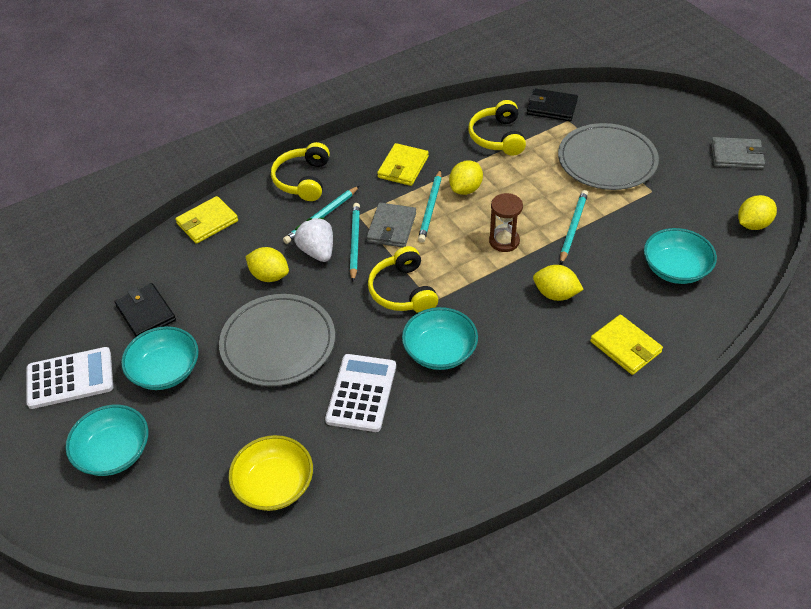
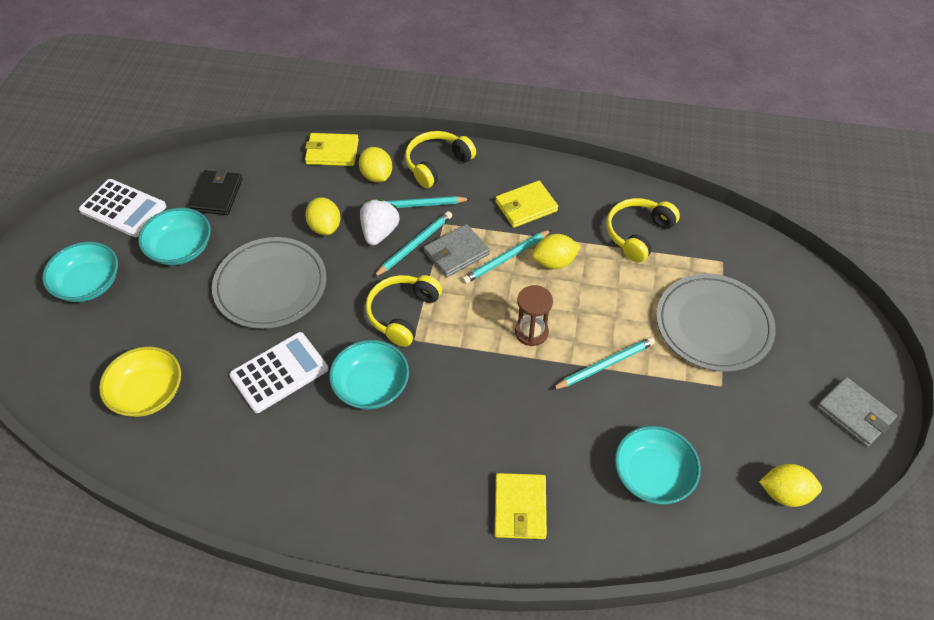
camera: 40 degrees right, 5 degrees up
(552, 107) = (722, 239): black wallet -> none
(555, 294) = (518, 412): yellow lemon -> yellow lemon (376, 176)

